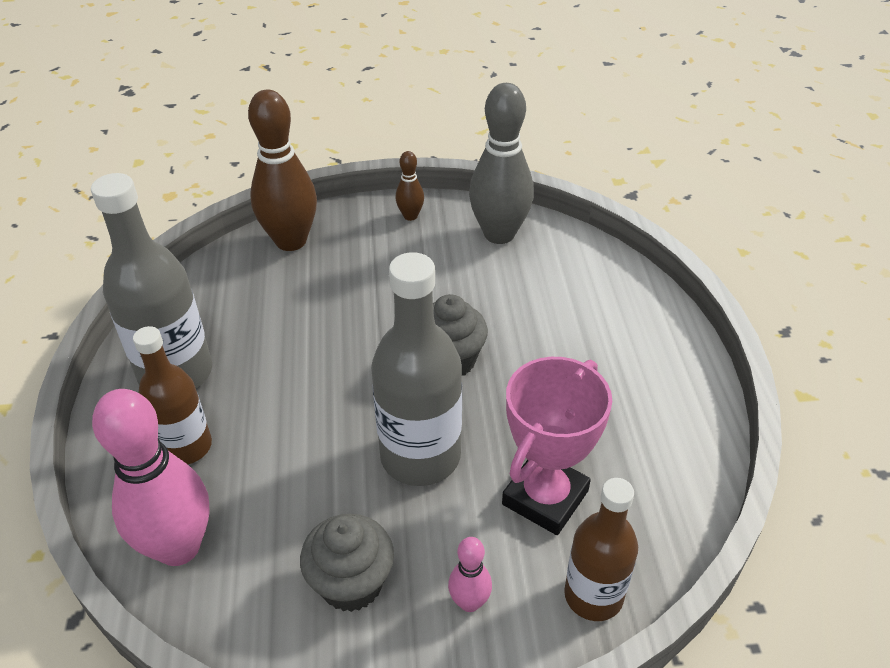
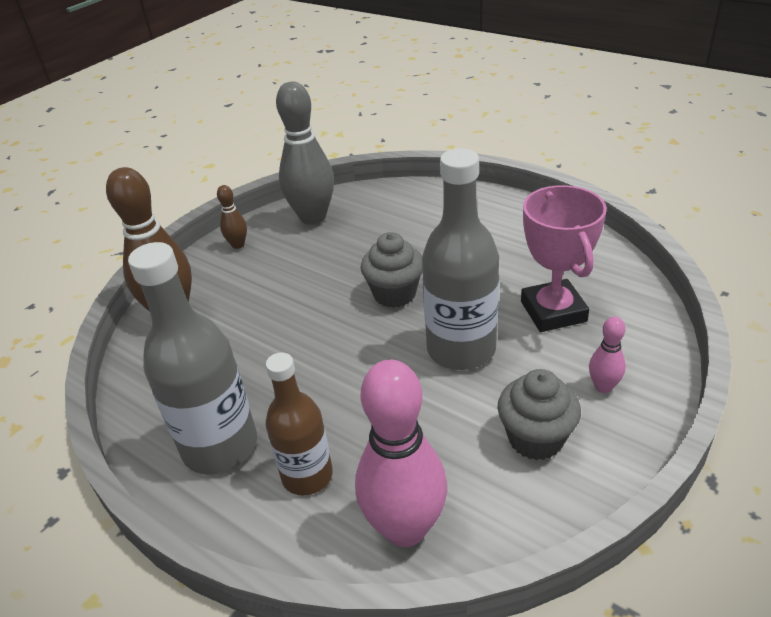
camera: 45 degrees left, 5 degrees down
(593, 595) = (644, 330): brown bottle -> none

